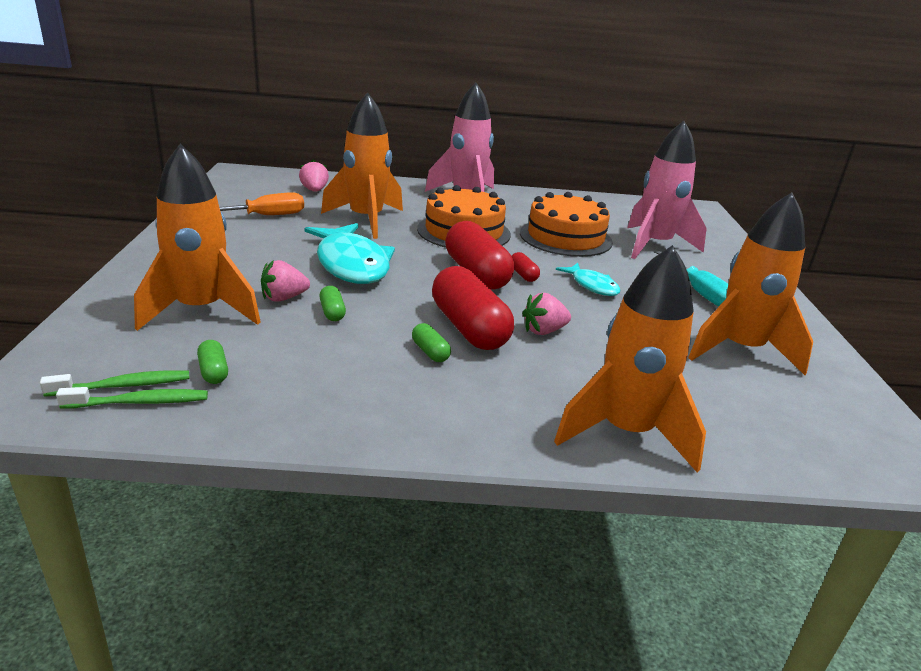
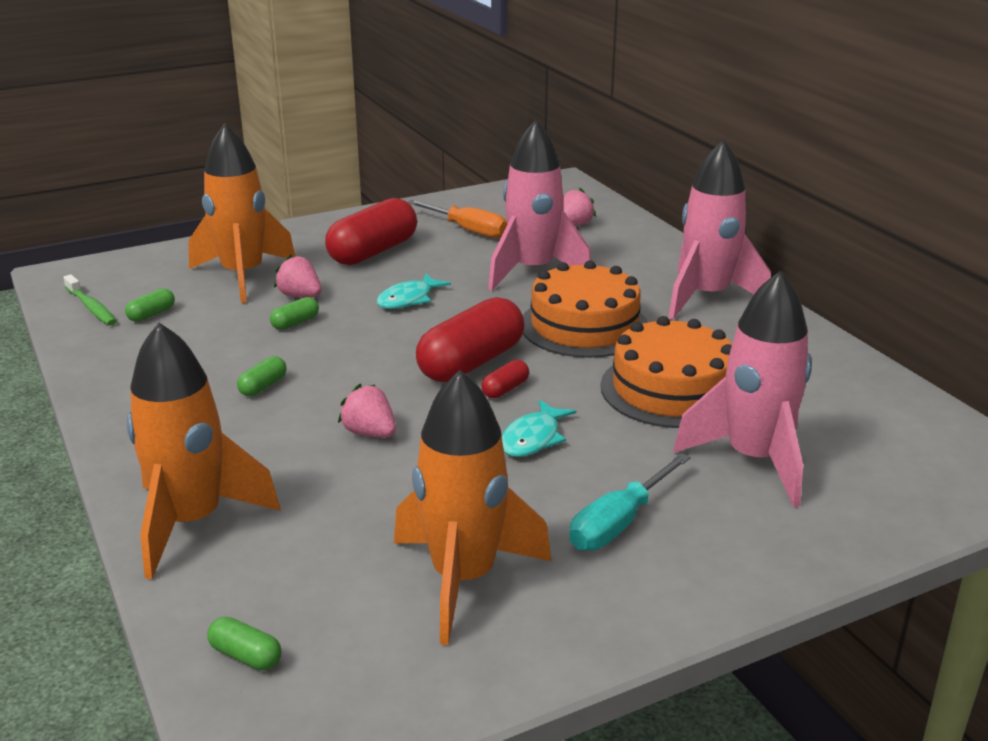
camera: 65 degrees right, 0 degrees up
(124, 386) = (108, 295): green toothbrush -> none
(351, 264) = (408, 299): turquoise fish -> turquoise fish, size x0.52
(366, 220) = (533, 271): orange rocket -> pink rocket
(469, 328) = (332, 392): red capsule -> red capsule (373, 252)
(808, 447) = (246, 655): none -> green capsule

